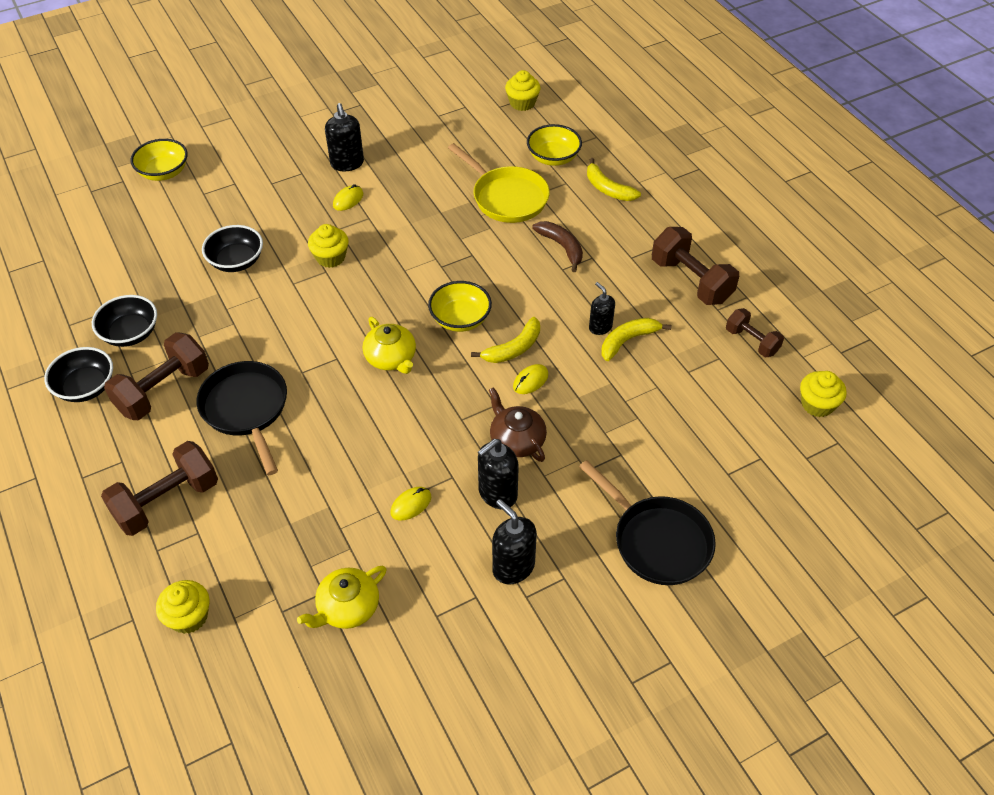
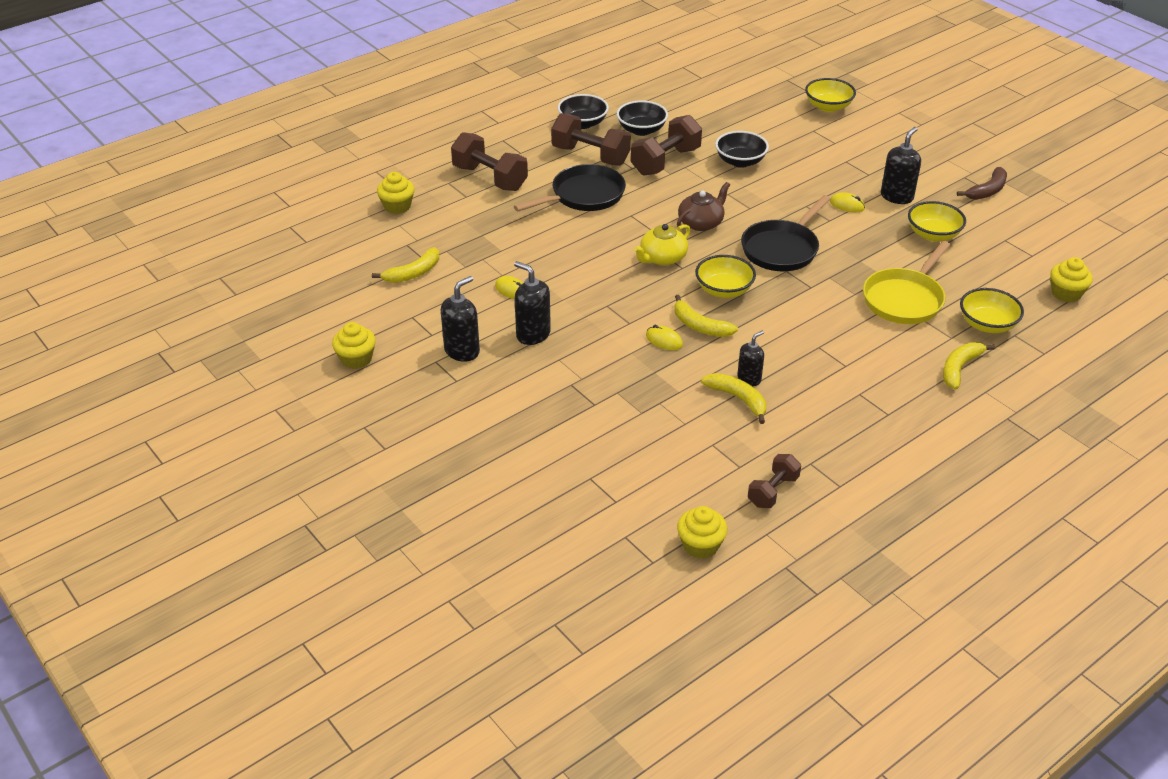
camera: 80 degrees right, 10 degrees down
(330, 257) = (768, 207): yellow cupcake -> yellow cupcake (356, 359)
(347, 163) = (897, 197): black soap dispenser -> black soap dispenser turned 150 degrees clockwise
(347, 607) = (413, 273): yellow teapot -> yellow banana
(416, 156) = (933, 234): none -> yellow bowl
(516, 440) = (593, 339): brown teapot -> brown teapot (701, 223)
(561, 247) = (850, 343): brown banana -> brown banana (987, 190)
(657, 541) = (503, 433): black pan -> black pan (782, 249)
(691, 281) = (844, 440): brown dumbbell -> brown dumbbell (665, 161)

